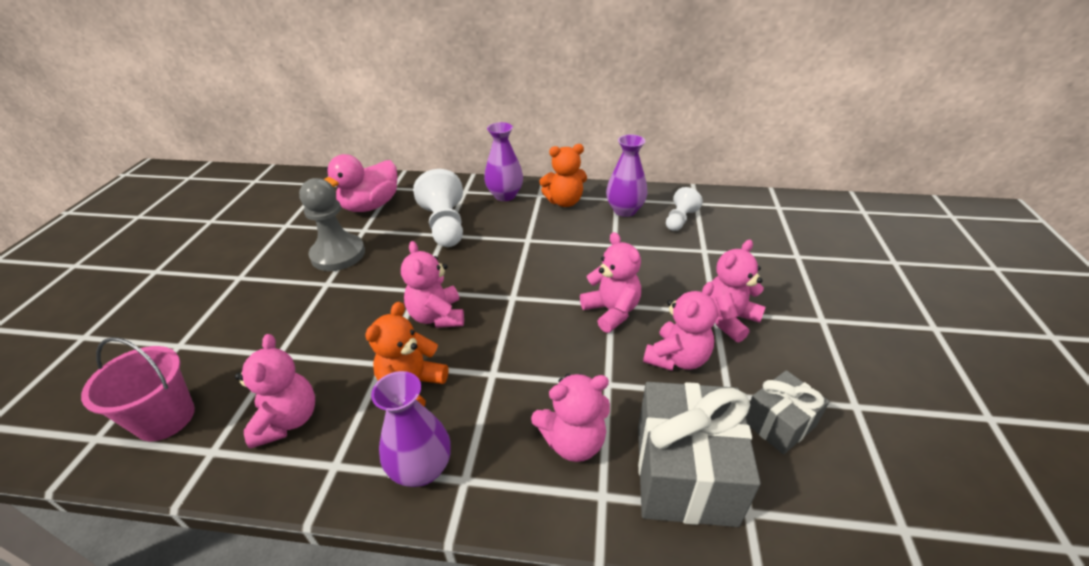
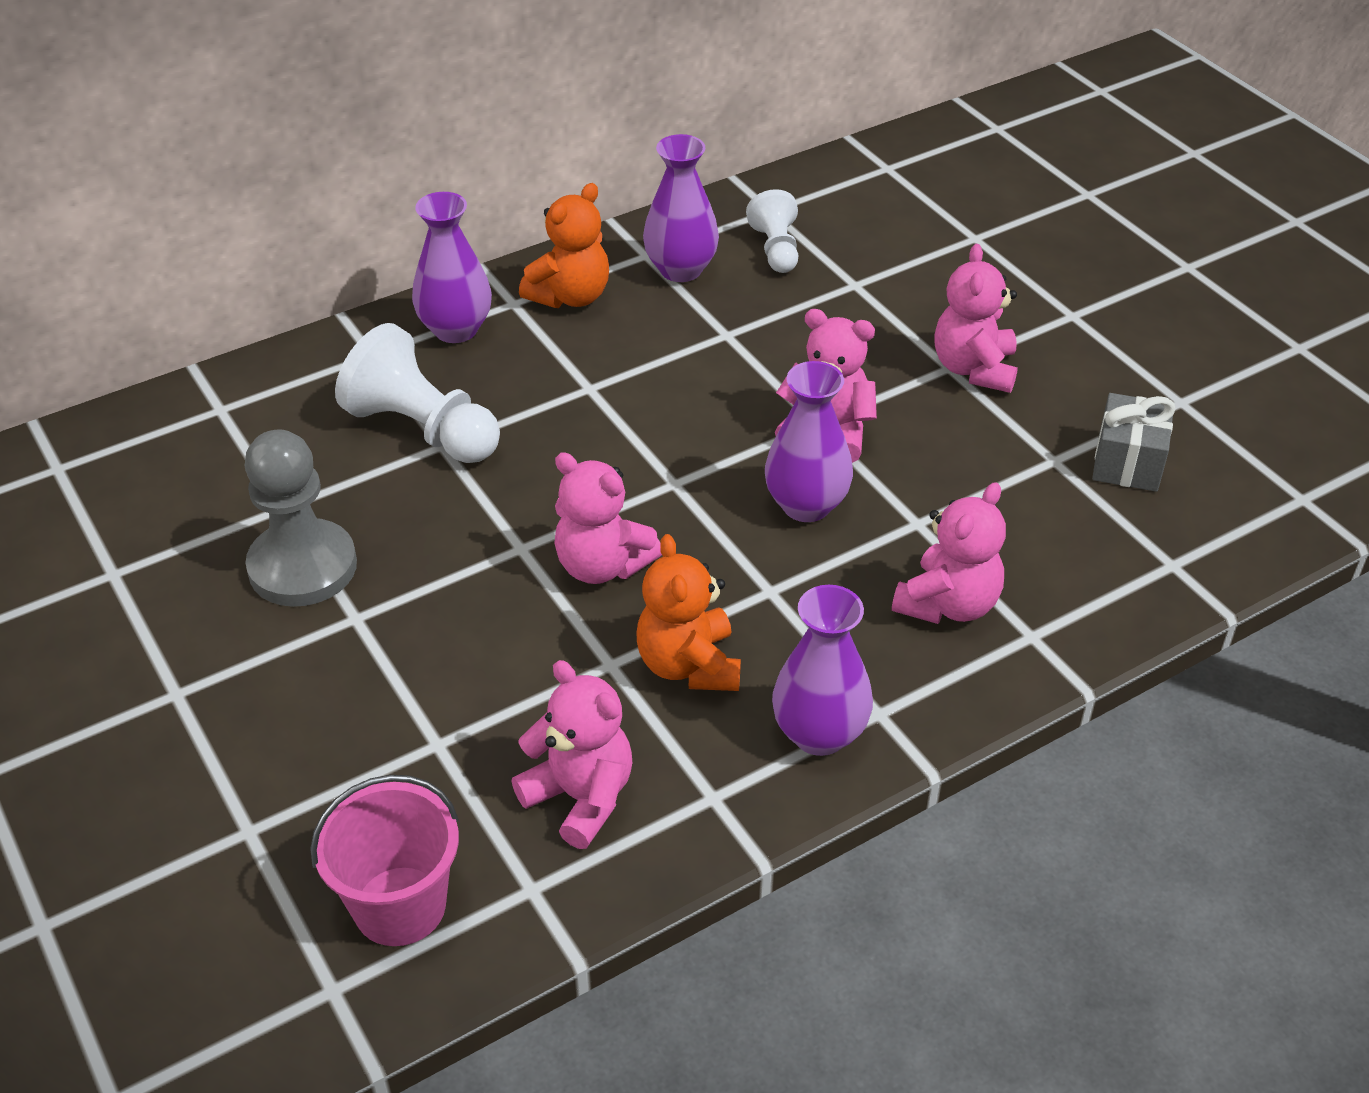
camera: 40 degrees left, 5 degrees up
(371, 206) = (231, 460): pink duck -> none
(560, 341) = (806, 505): none -> purple vase
(677, 358) = (963, 449): pink teddy bear -> none
(685, 473) = (1087, 566): grey gift -> none

